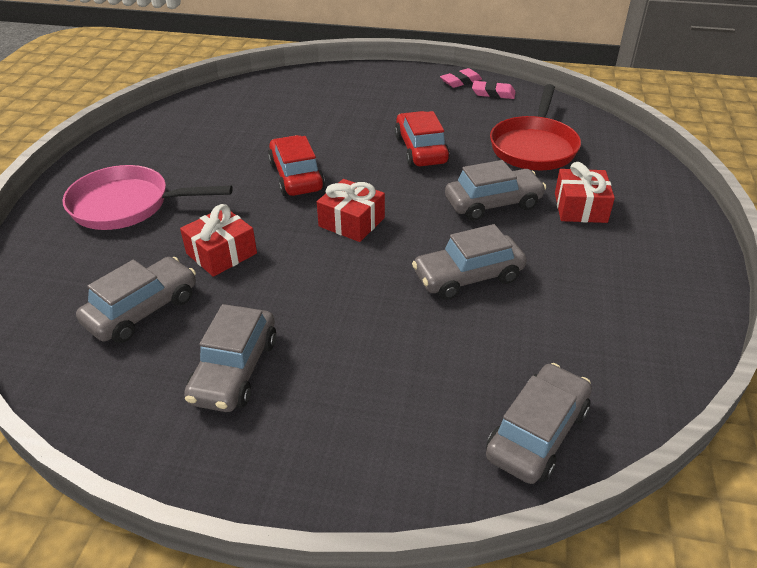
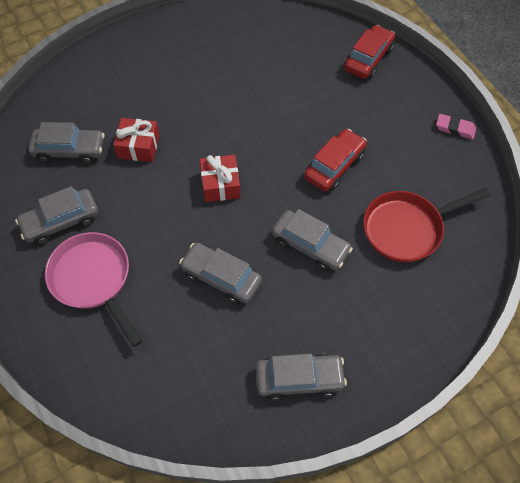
camera: 50 degrees right, 20 degrees up
(127, 205) = (140, 72): pink pan -> pink pan (93, 279)
(296, 176) = (239, 124): red car -> red car (368, 59)
(493, 93) = (459, 159): pink eraser -> none
(537, 433) = (120, 386): grey car -> grey car (299, 379)
(580, 208) = (354, 299): red gift -> none

